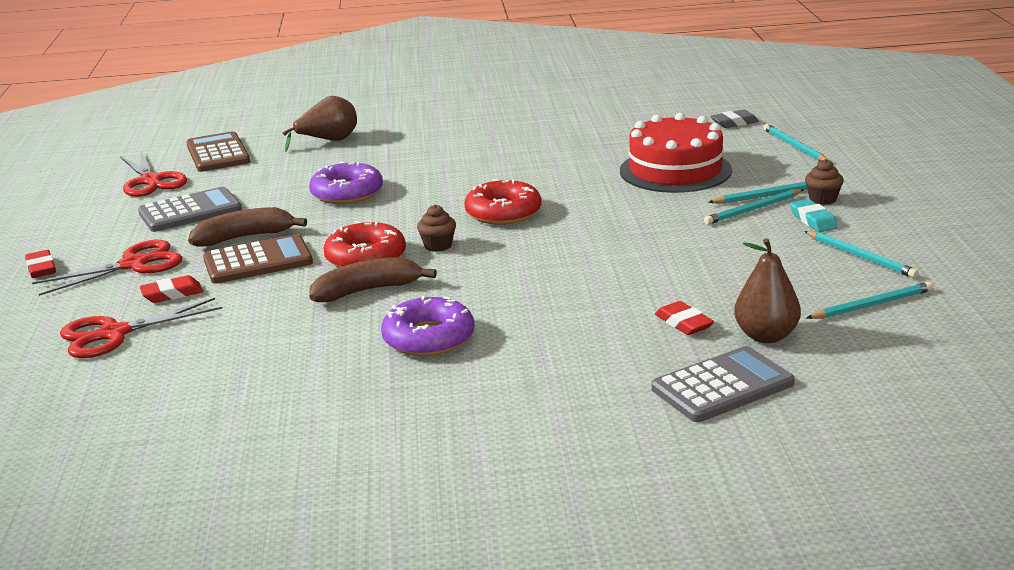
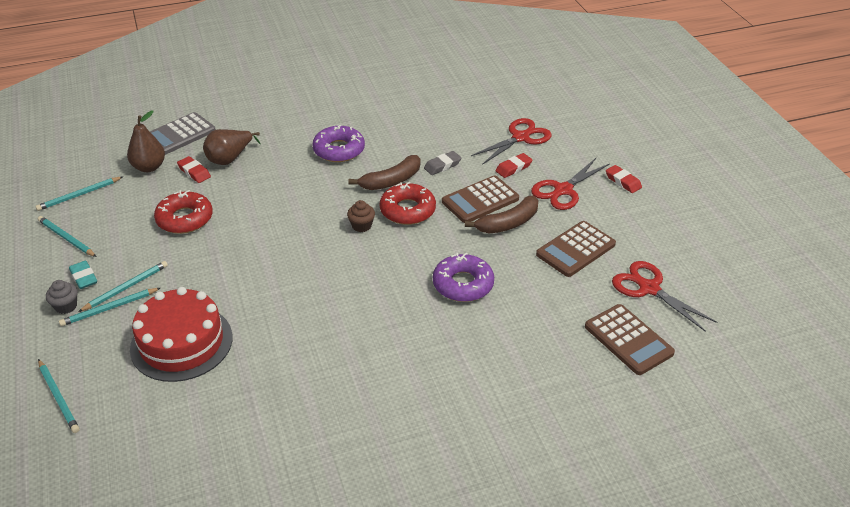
camera: 165 degrees right, 15 degrees up
(190, 211) = (575, 249): grey calculator -> brown calculator
(328, 141) = (533, 374): brown pear -> brown pear (230, 159)
(503, 212) = (324, 268): red donut -> red donut (184, 219)
(734, 123) = (106, 449): grey eraser -> grey eraser (442, 166)
(822, 199) = (66, 306): brown cupcake -> grey cupcake

